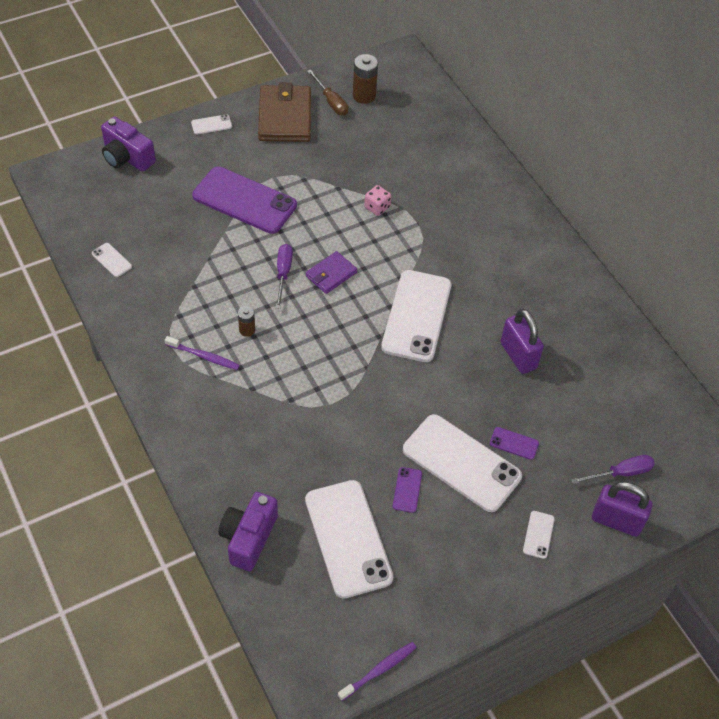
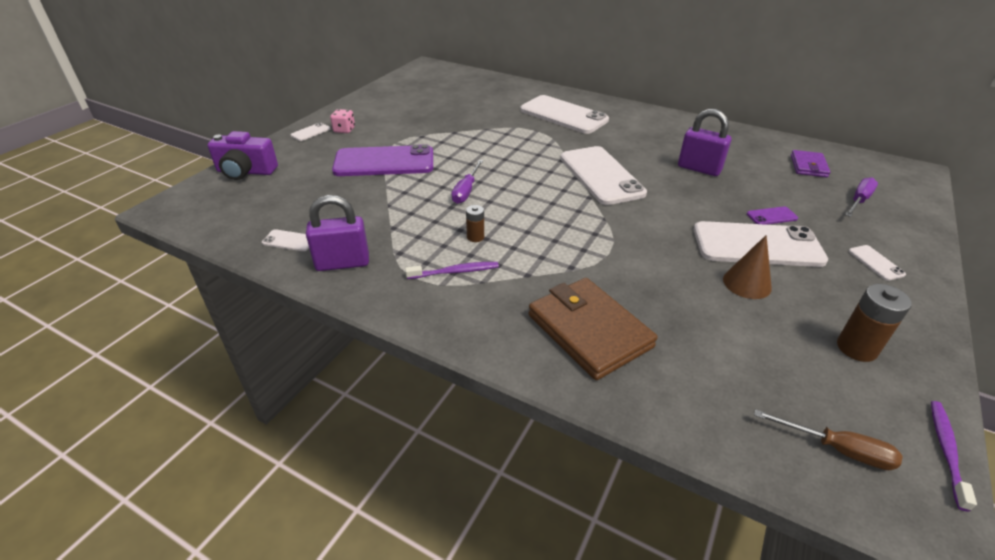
camera: 30 degrees left, 15 degrees down
(248, 537) = (670, 401): purple camera -> none
(283, 273) = (466, 191): purple screwdriver -> purple screwdriver turned 135 degrees counterclockwise
(285, 117) = (370, 112): brown wallet -> brown wallet (589, 331)
(331, 102) = (398, 96): brown screwdriver -> brown screwdriver (837, 449)
(331, 274) = (506, 177): purple wallet -> purple wallet (808, 166)
(348, 538) = (755, 346): white phone -> white phone (563, 115)
(364, 96) = (420, 87): brown battery -> brown battery (856, 348)
(377, 207) = (496, 132): pink dice -> pink dice (344, 130)
(407, 490) = (747, 283): purple phone -> brown cone
(616, 521) = (902, 228): purple padlock -> purple padlock (342, 263)

